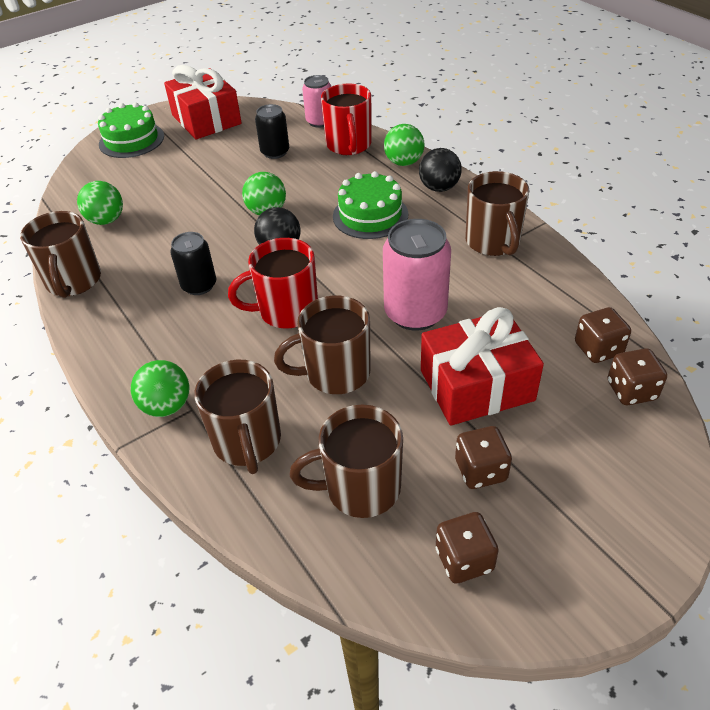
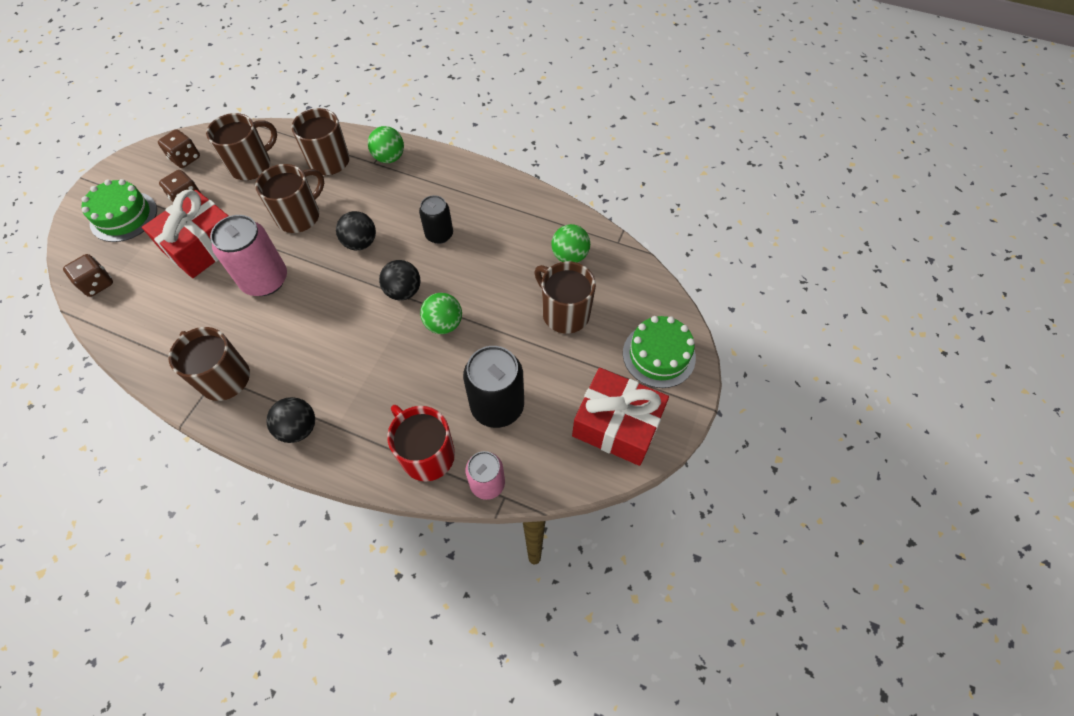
camera: 145 degrees right, 15 degrees up
(73, 281) = (532, 199): brown mug -> brown mug (564, 313)
(275, 152) = (497, 406): black can -> black can, size x1.63
(286, 310) = (360, 243): red mug -> black ball
(370, 215) = (348, 361): green cake -> green cake (124, 216)
(404, 162) = (352, 452): green ball -> none
(598, 349) = (121, 306): brown dice -> none

